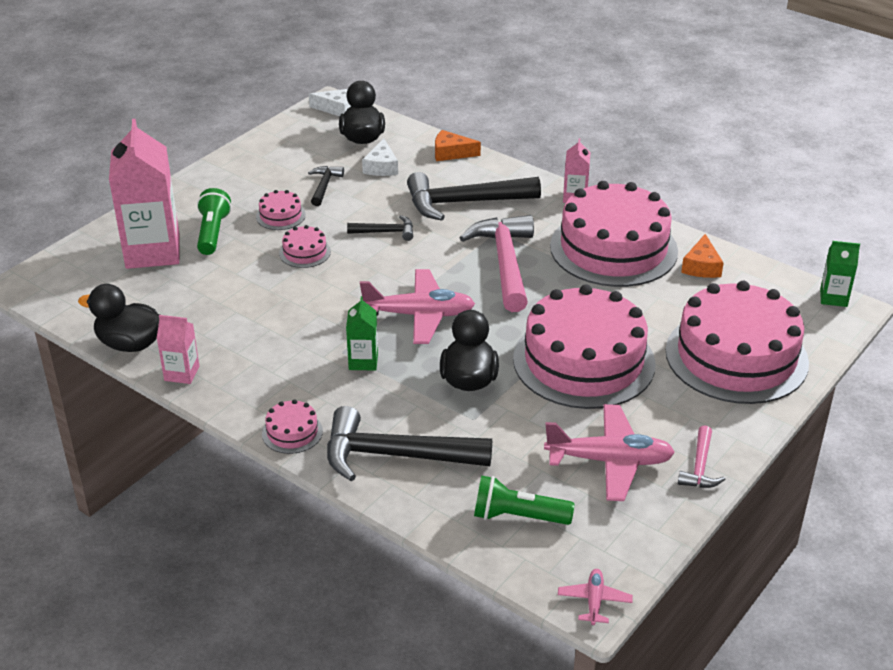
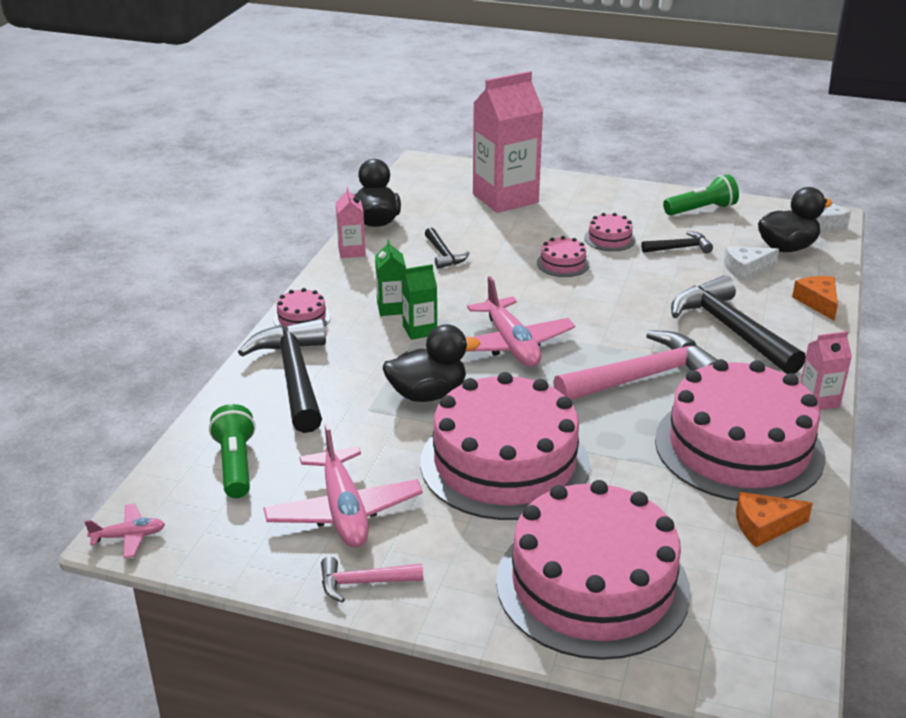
camera: 70 degrees right, 5 degrees down
(213, 233) = (554, 215): green flashlight -> green flashlight (701, 210)
(386, 232) = (634, 297): black hammer -> black hammer (443, 255)
(833, 298) = (799, 668): green carton -> green carton (392, 308)

